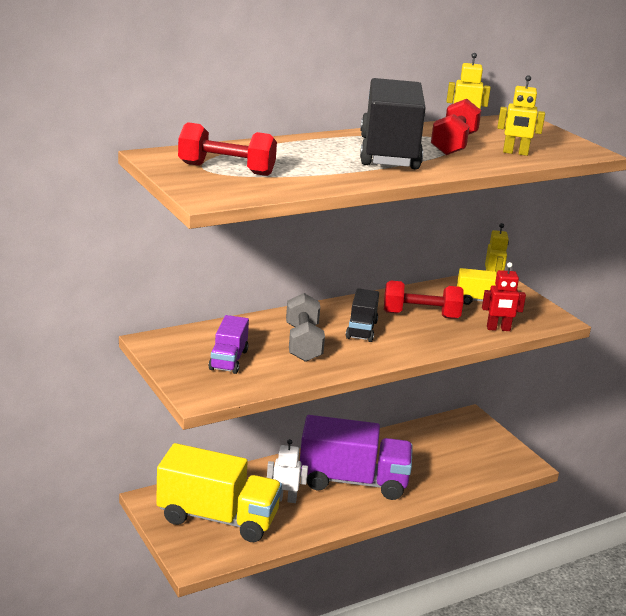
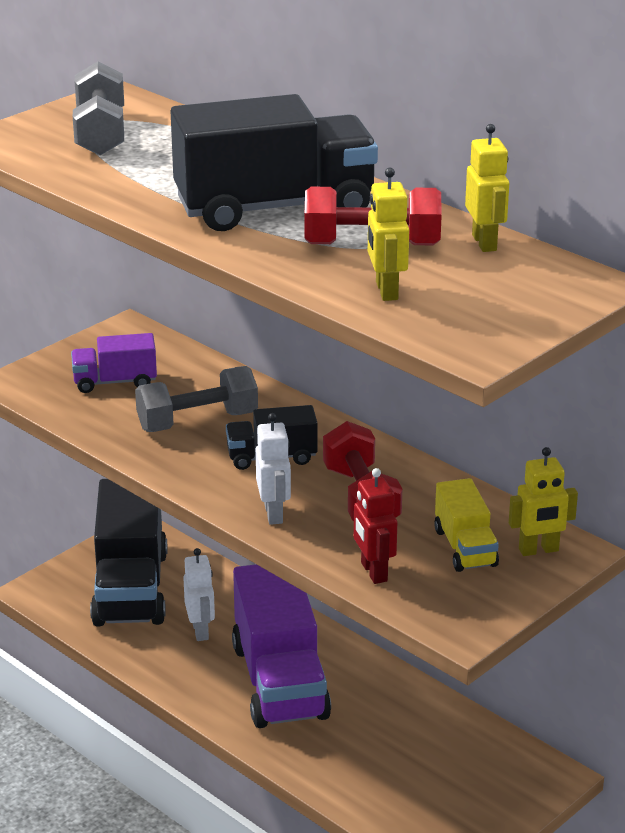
camera: 75 degrees right, 5 degrees up
(218, 518) = (130, 588): yellow truck -> black truck
(226, 169) = (100, 133): red dumbbell -> grey dumbbell
(427, 342) = (274, 514): none -> white robot

